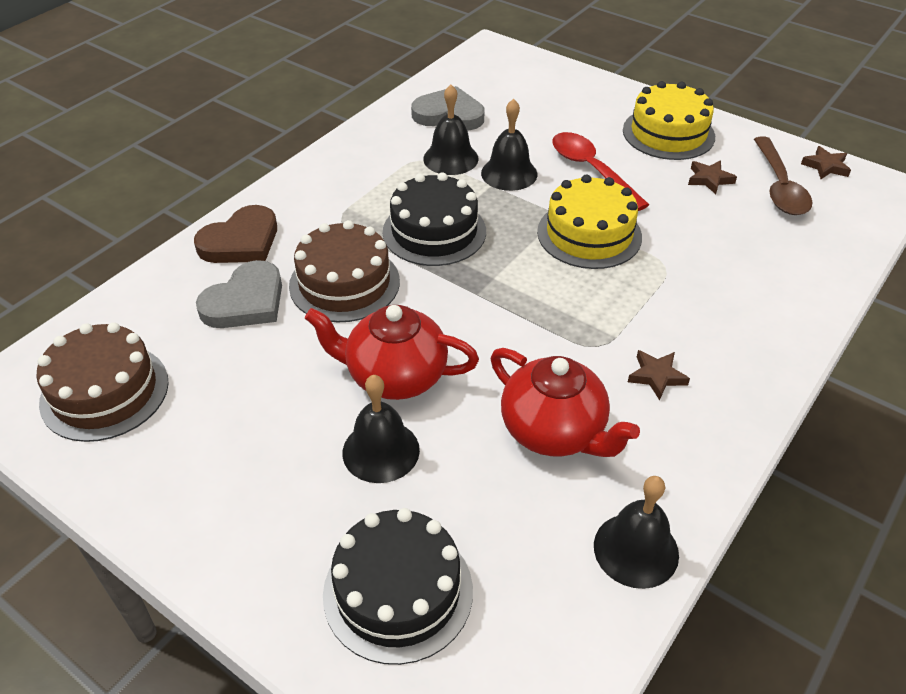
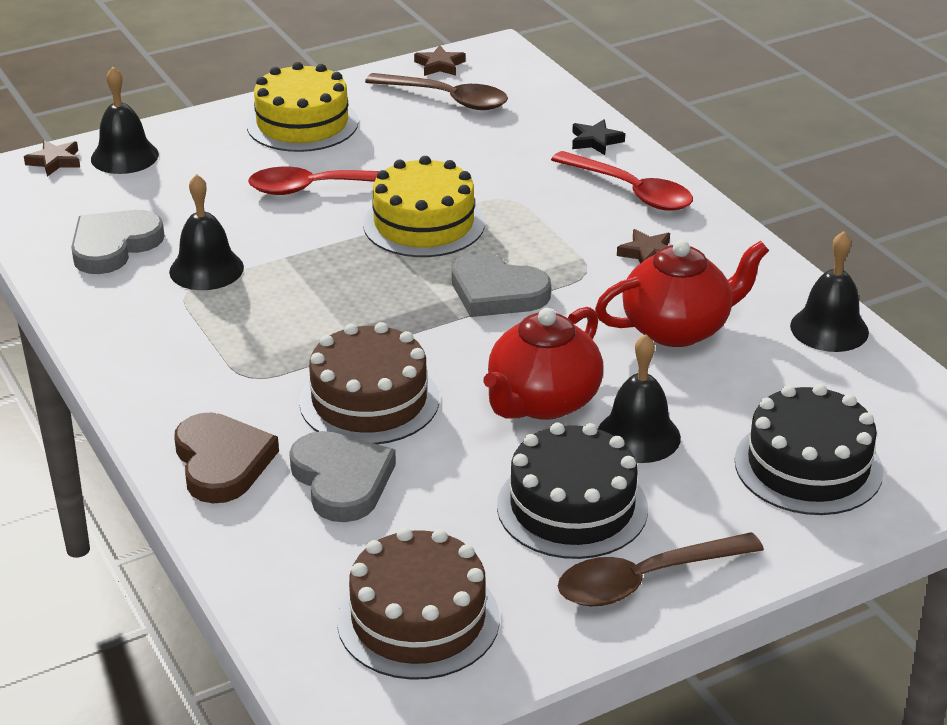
camera: 65 degrees left, 10 degrees down
(190, 513) = (646, 579): none -> brown spoon
(434, 231) = (332, 317): black cake -> black cake (572, 507)
(509, 173) = (274, 239): black bell -> black bell (124, 156)
(527, 302) = (496, 292): none -> grey heart
(709, 179) = (401, 129): brown star -> brown star (55, 161)
(746, 335) = (630, 191): none -> red spoon
(806, 288) = (595, 141): none -> black star

